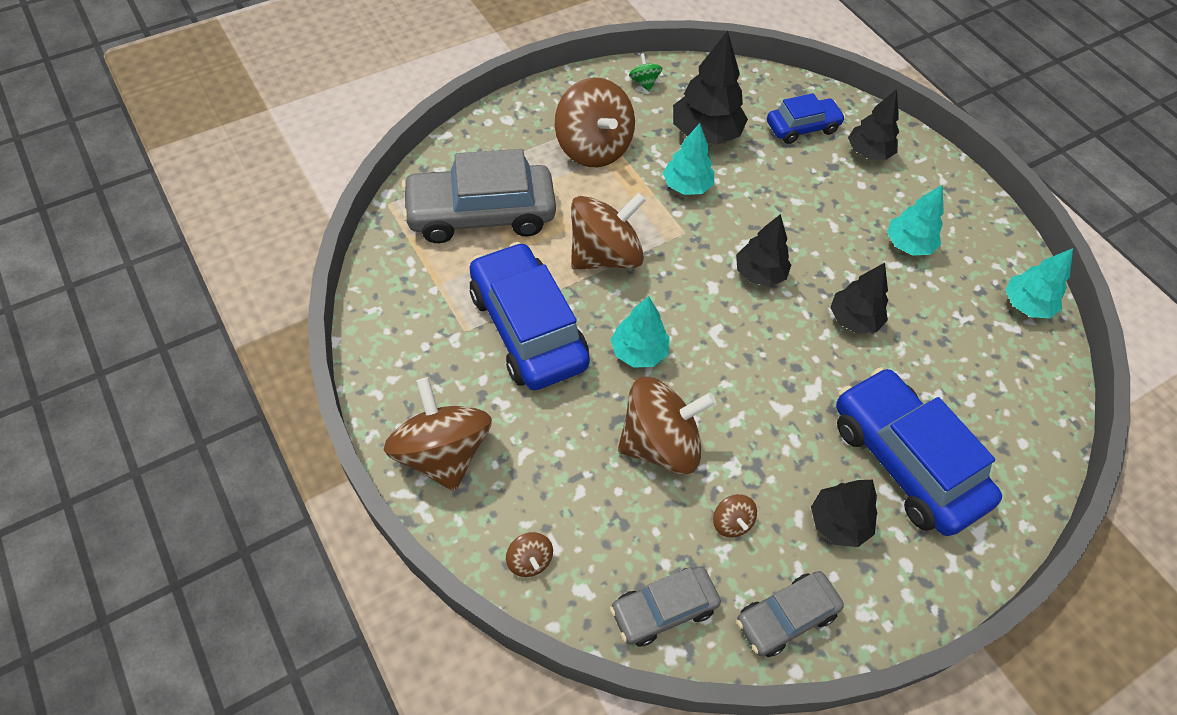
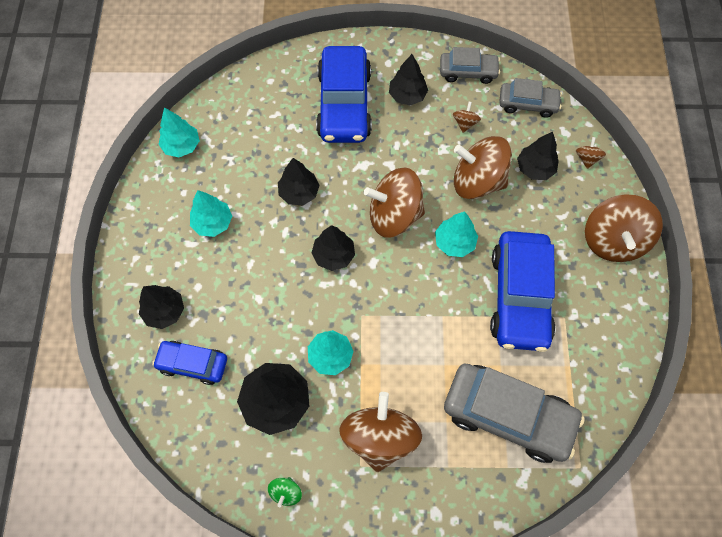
camera: 145 degrees left, 10 degrees up
(595, 503) = (535, 168): none -> black tree
(605, 255) = (433, 327): brown spinning top -> brown spinning top (394, 215)

